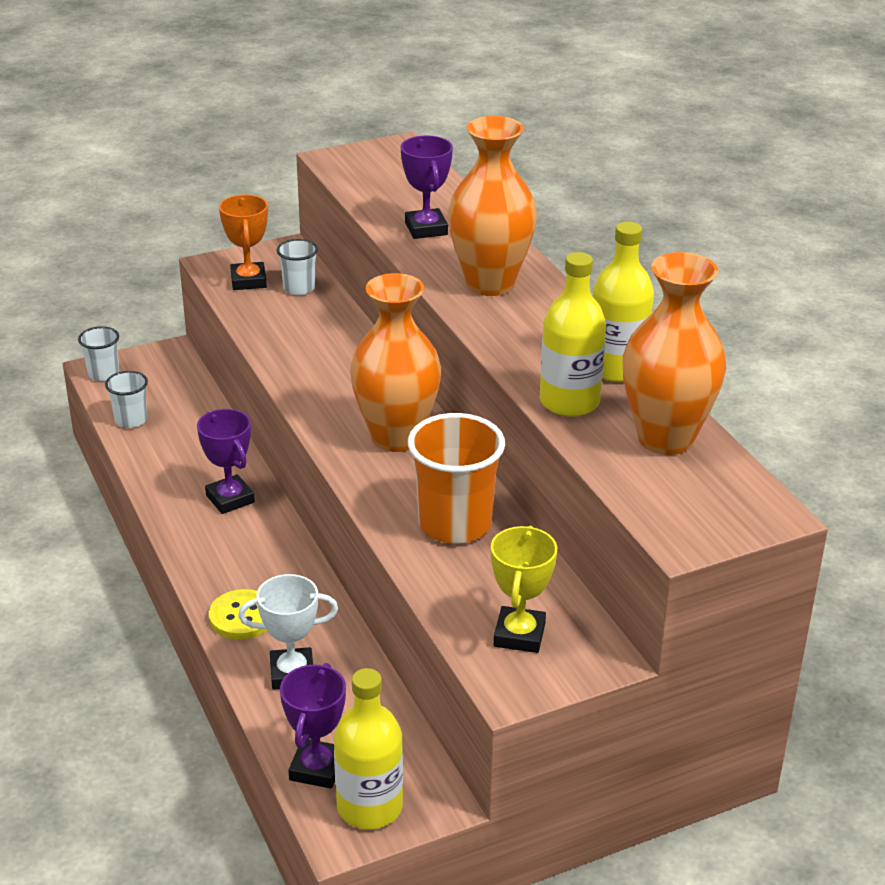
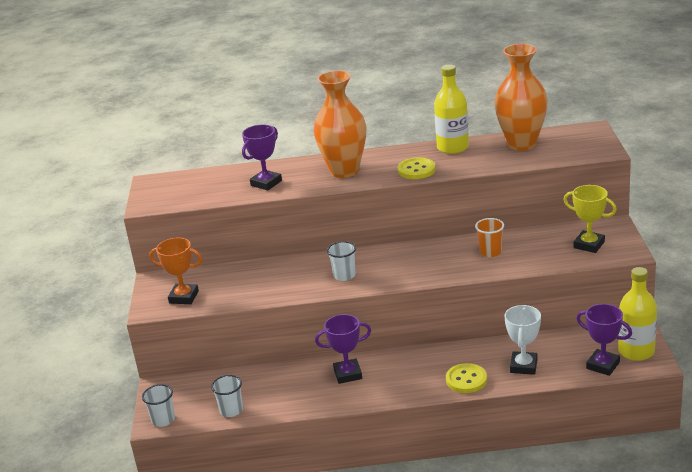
camera: 65 degrees left, 5 degrees down
(299, 288) = (209, 278): white cup -> white cup (344, 275)
(396, 437) = (399, 261): orange vase -> none
(426, 229) = (266, 183): purple trophy -> purple trophy turned 60 degrees counterclockwise
(454, 524) = (490, 252): orange cup -> orange cup, size x0.54
(519, 347) = (416, 170): none -> yellow button
(569, 402) = (477, 163): yellow bottle -> none

